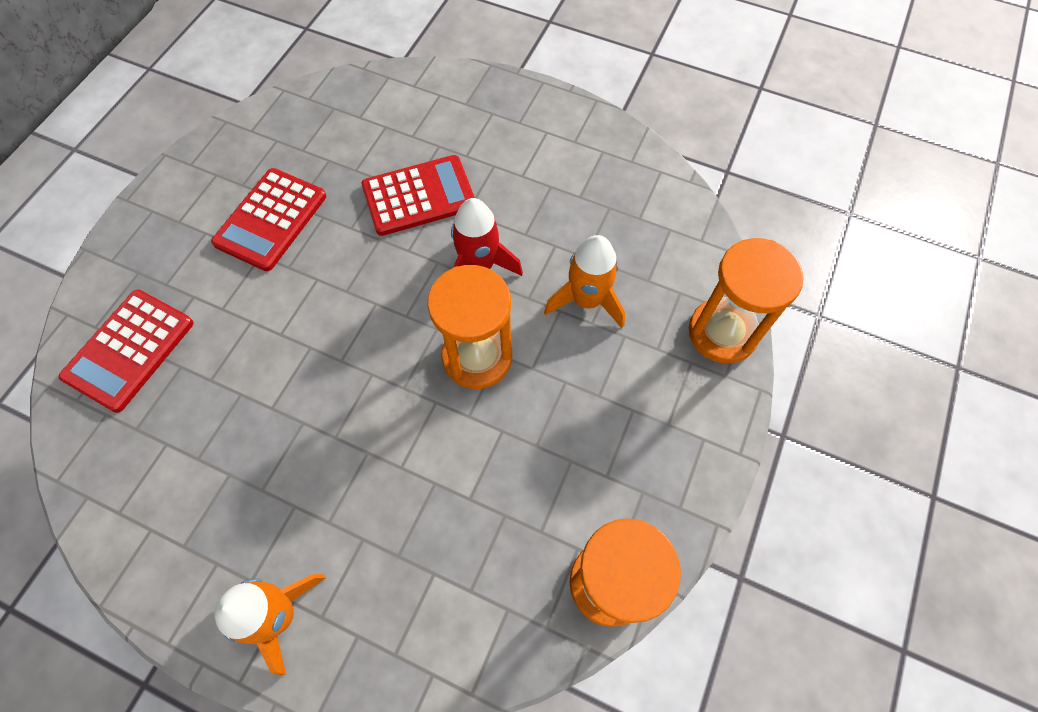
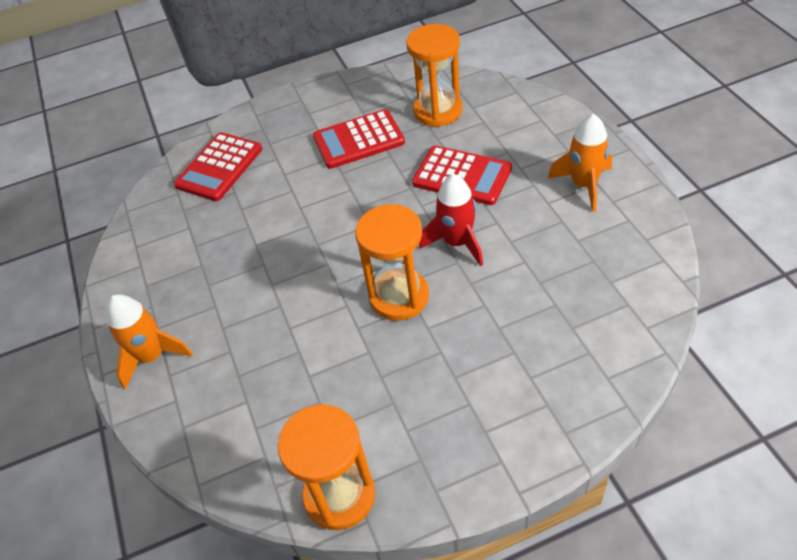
camera: 50 degrees right, 15 degrees down
(129, 350) = (219, 167): red calculator -> red calculator turned 45 degrees counterclockwise
(586, 300) = (510, 311): orange rocket -> orange rocket (584, 185)
(722, 332) = (594, 402): orange hourglass -> orange hourglass (438, 111)

